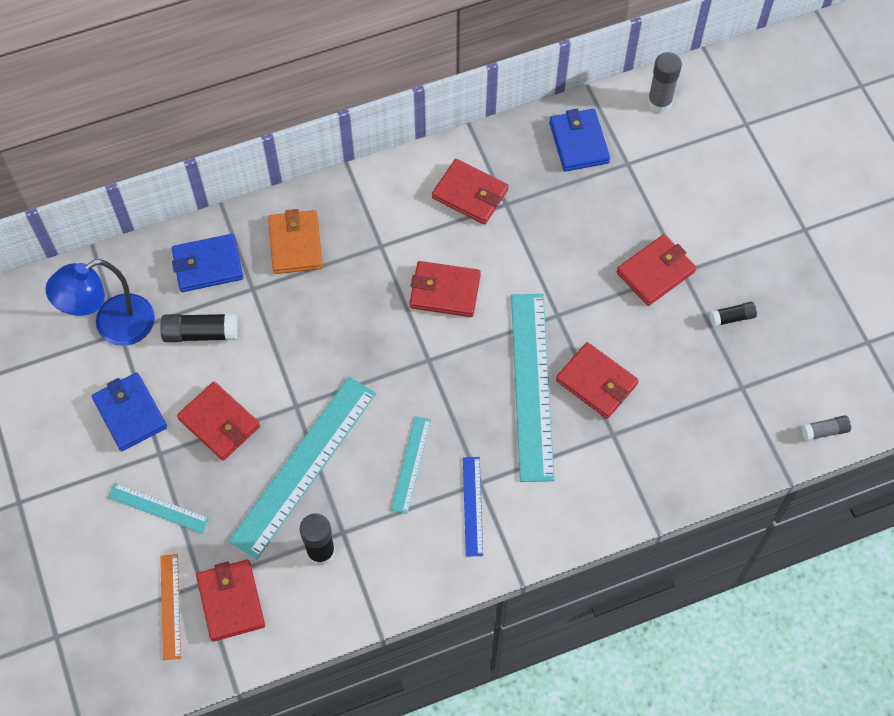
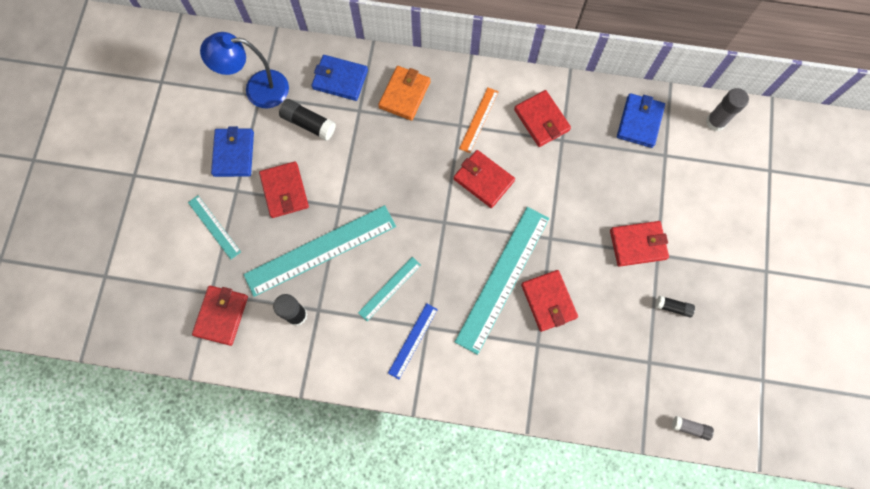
camera: 30 degrees right, 10 degrees up
(170, 606) = (183, 297): orange ruler -> orange ruler (479, 120)

